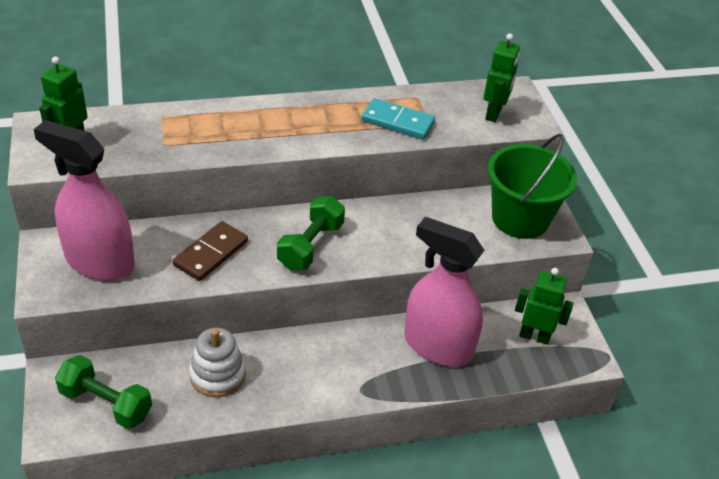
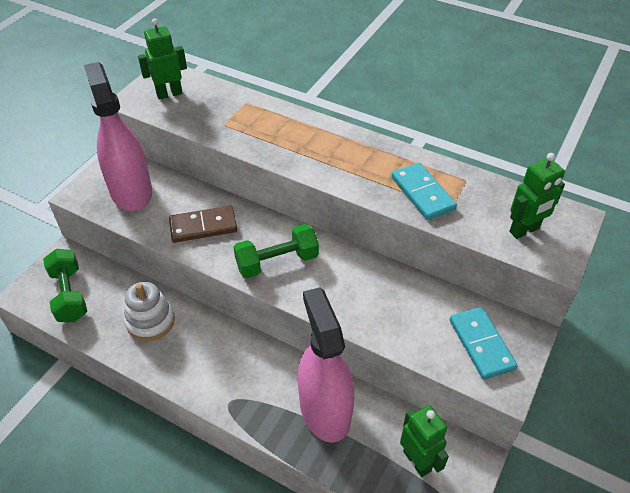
camera: 45 degrees right, 5 degrees up
(520, 218) = (481, 344): green bucket -> turquoise domino

